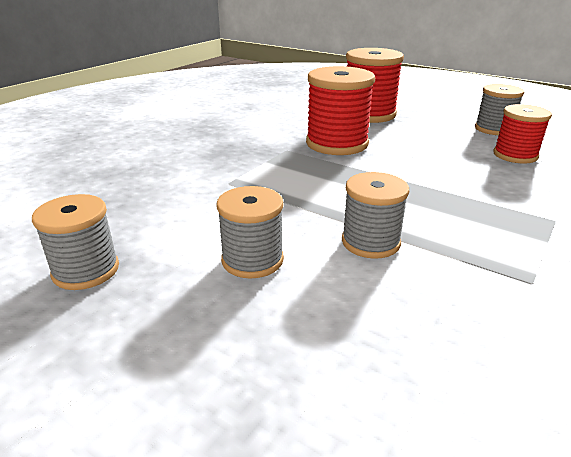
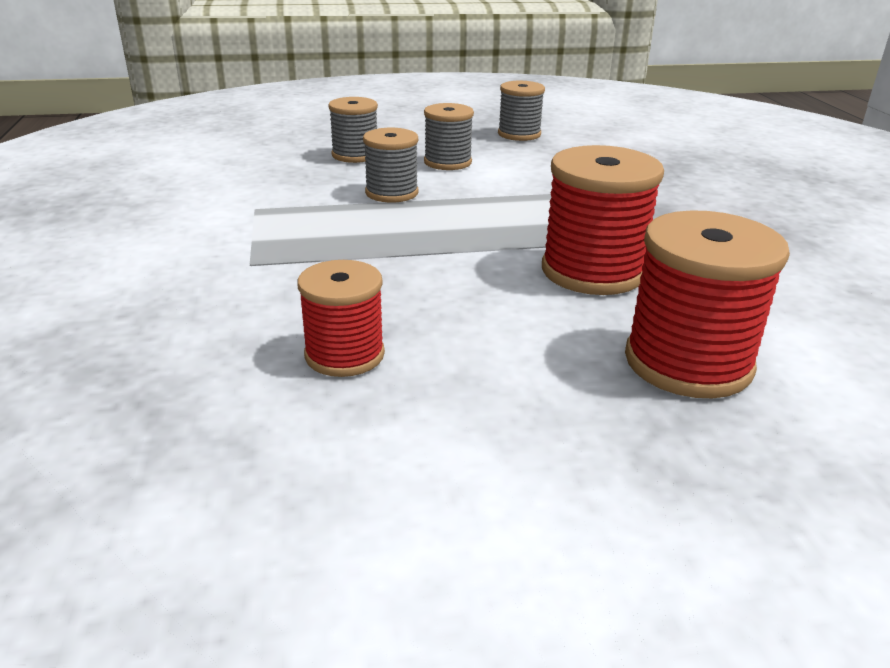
camera: 135 degrees right, 0 degrees up
(493, 129) = (434, 427): grey spool -> grey spool (355, 155)

